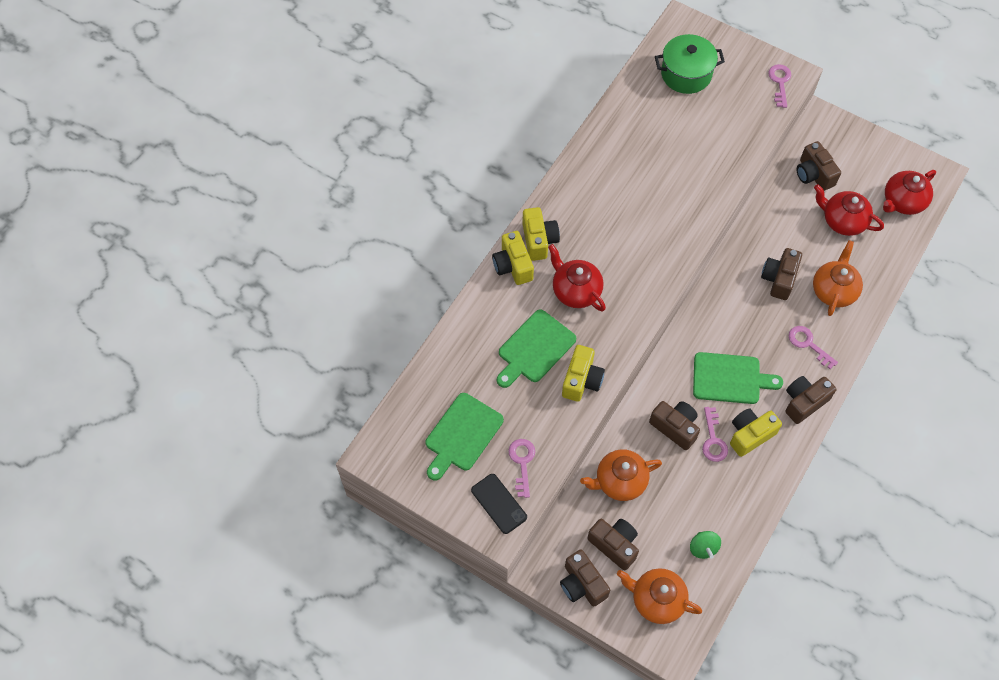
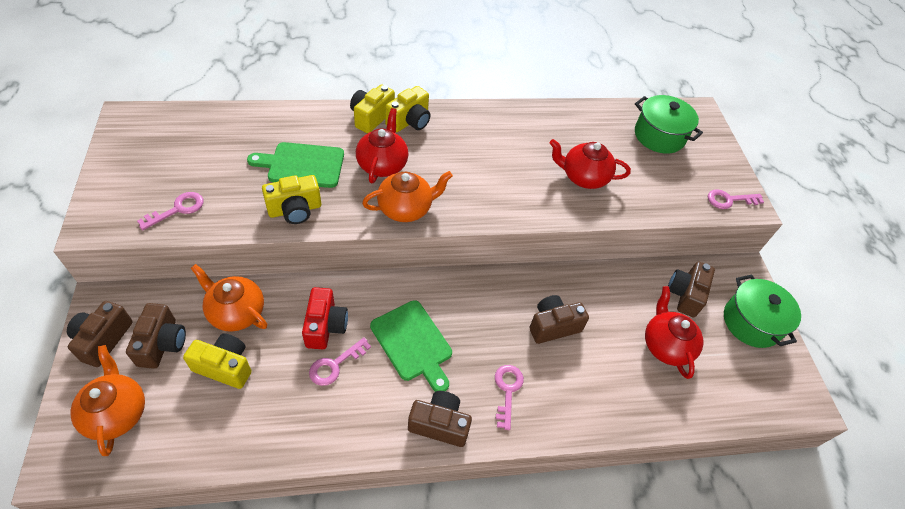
camera: 45 degrees right, 10 degrees down
(462, 435) = (181, 159): green cutting board -> none
(498, 503) = (123, 213): black phone -> none
(675, 427) = (325, 326): brown camera -> red camera
(703, 548) = (203, 423): green spinning top -> none
(750, 435) = (364, 394): yellow camera -> yellow camera (224, 367)
(780, 82) = (729, 200): pink key -> pink key turned 150 degrees counterclockwise
(833, 290) = (586, 380): orange teapot -> orange teapot (406, 208)
(863, 153) = (751, 322): none -> green pot
(902, 202) = (742, 387): red teapot -> red teapot (583, 177)

